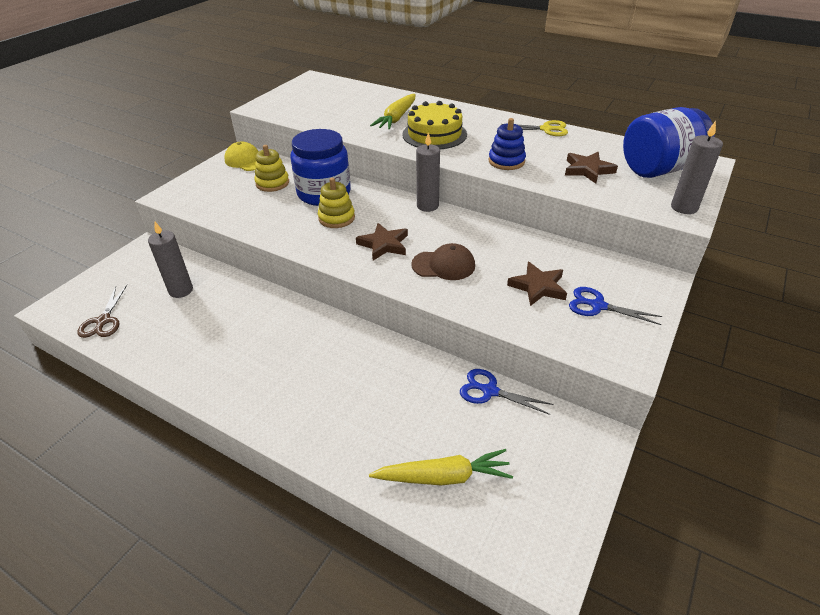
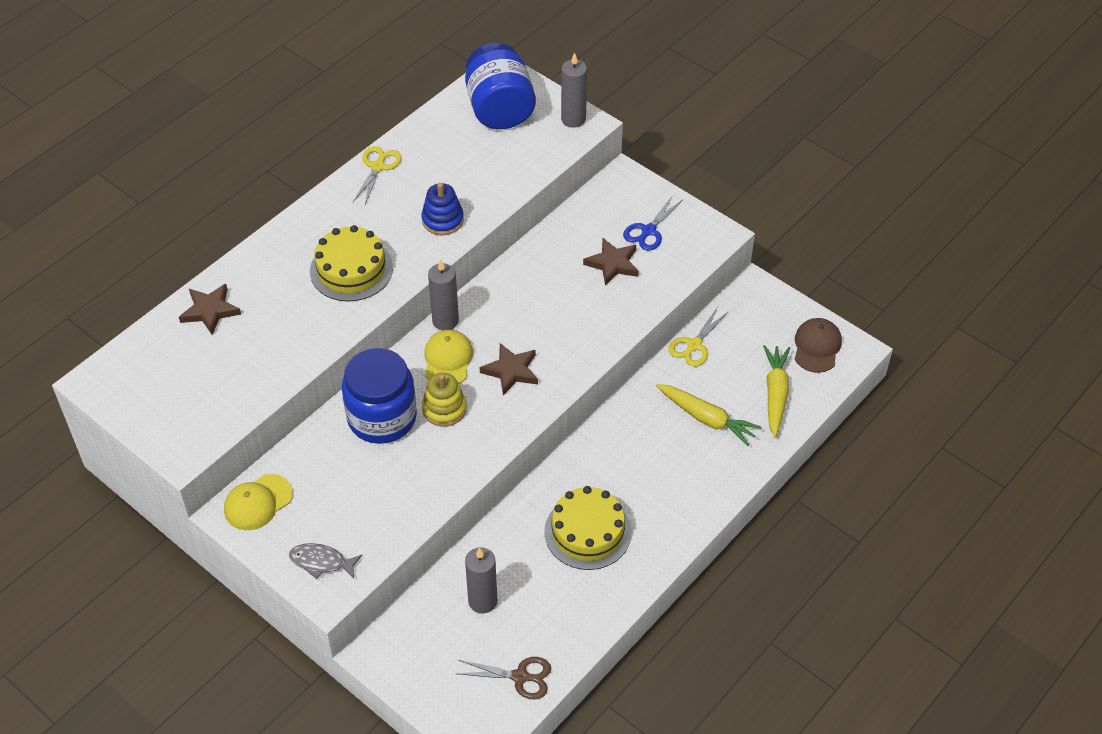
camera: 80 degrees left, 10 degrees up
(194, 189) = (321, 562): none -> grey fish
(245, 341) = (587, 532): none -> yellow cake
(272, 183) = (336, 472): yellow stacking toy -> none
(387, 212) = (448, 360): none -> yellow cap
(396, 118) = (289, 299): yellow carrot -> yellow carrot (706, 418)
(443, 265) = (561, 327): brown cap -> brown cap (817, 347)
(490, 391) = (694, 345): blue scissors -> yellow scissors
(588, 170) = (483, 161): brown star -> brown star (210, 311)

